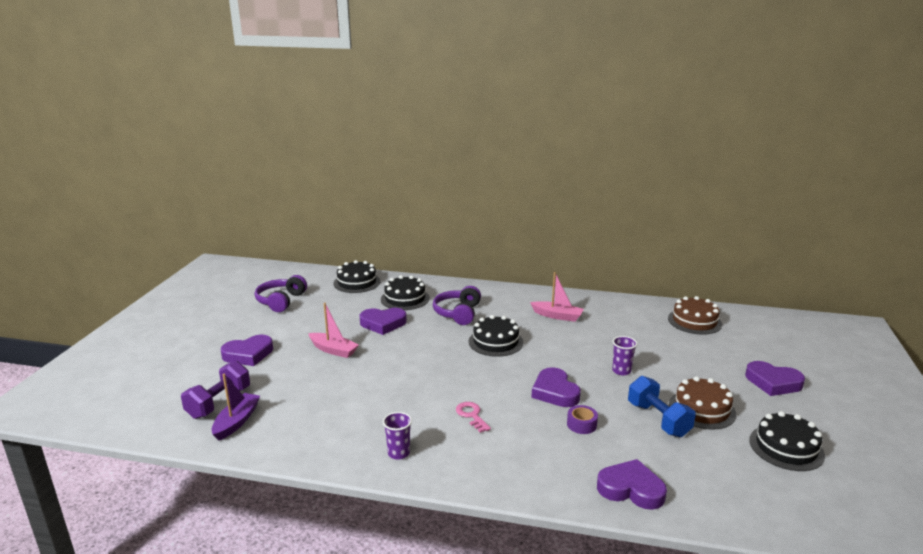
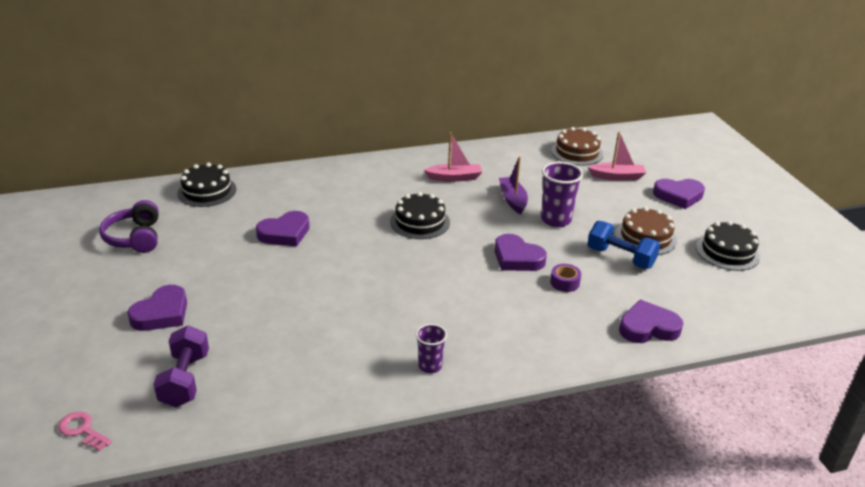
camera: 30 degrees left, 10 degrees up
(236, 421) = (229, 393): purple boat -> purple boat (512, 200)
(333, 350) = (258, 279): pink boat -> pink boat (617, 177)
(405, 298) = (282, 197): black cake -> none
(458, 313) = (354, 200): purple headphones -> none
(471, 415) = (463, 305): pink key -> pink key (82, 430)
(621, 371) = (556, 220): purple cup -> purple cup, size x1.65

